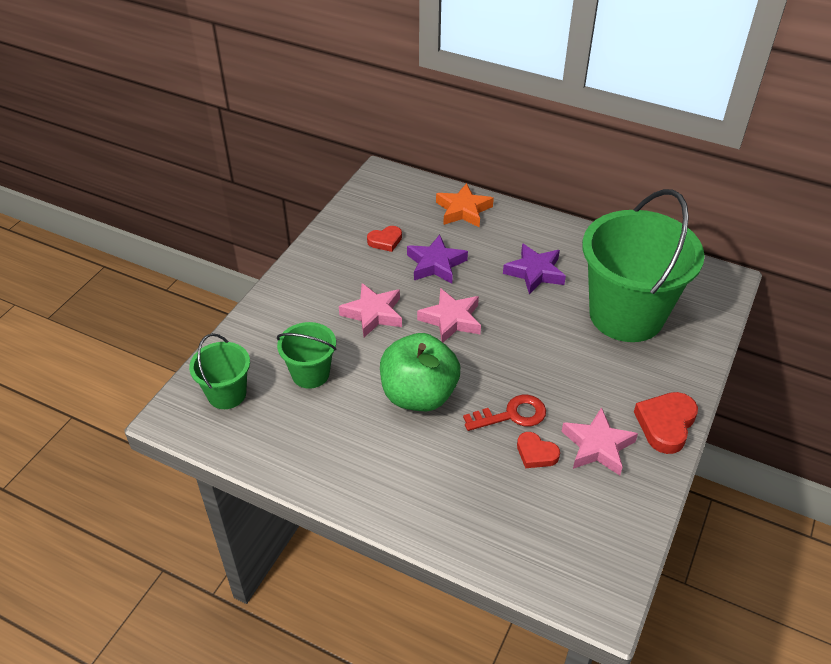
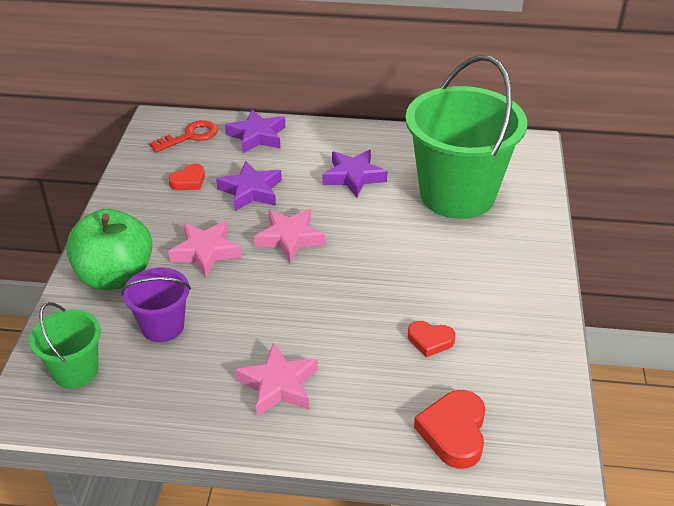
camera: 20 degrees left, 5 degrees down
(310, 374) = (162, 326): green bucket -> purple bucket
(419, 395) = (288, 317): green apple -> green apple (115, 276)
(463, 210) = (257, 136): orange star -> purple star
(512, 415) = (390, 311): red key -> red key (190, 136)
(597, 446) = (485, 318): pink star -> pink star (278, 385)
(665, 424) = (538, 281): red heart -> red heart (454, 432)

